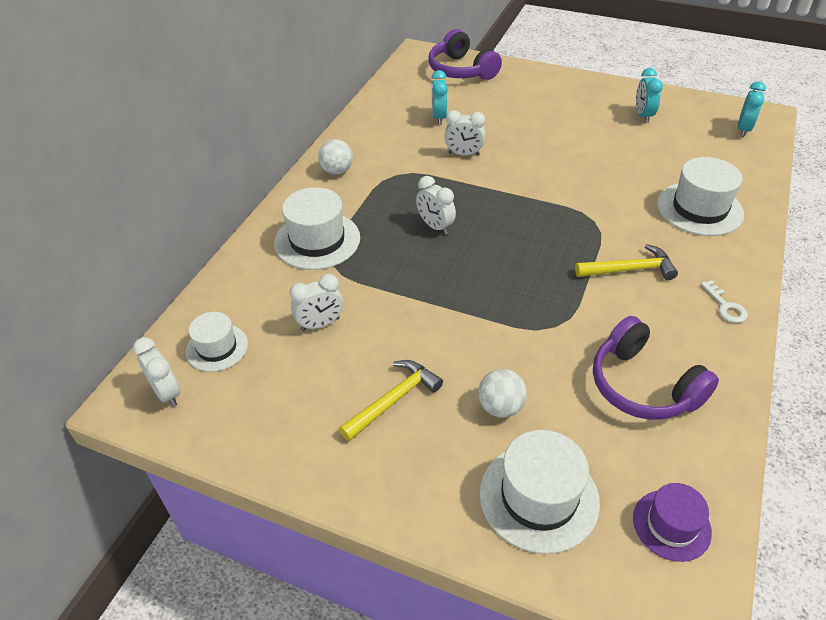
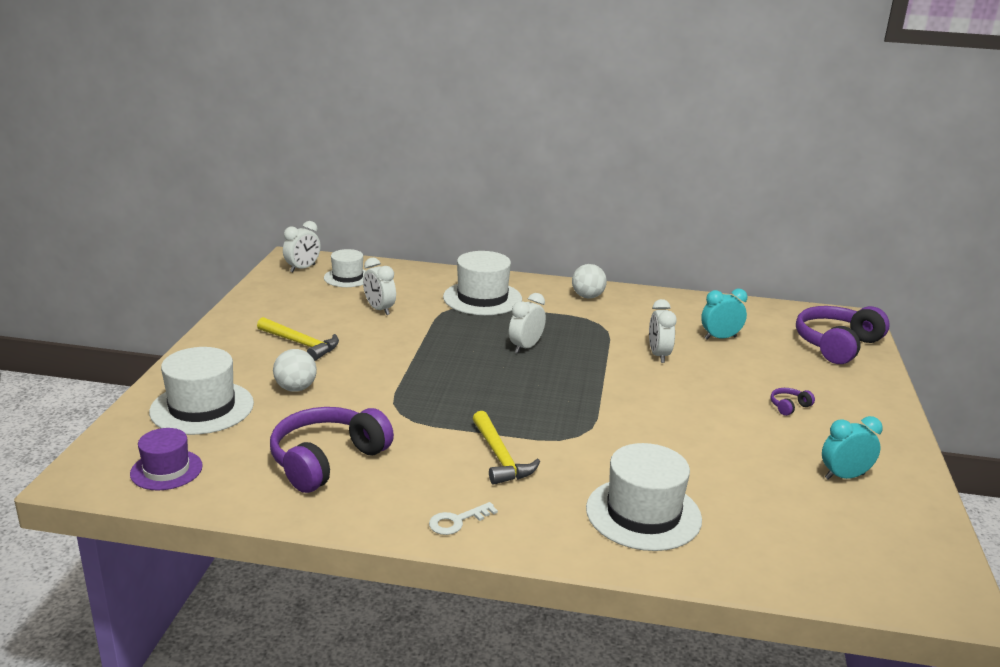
camera: 75 degrees right, 20 degrees down
(552, 113) = (789, 406): none -> purple headphones
(743, 129) = (883, 571): turquoise clock -> none

